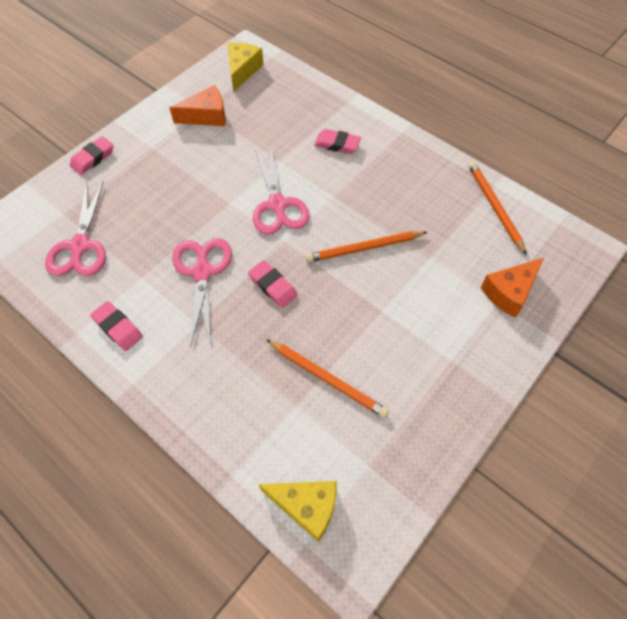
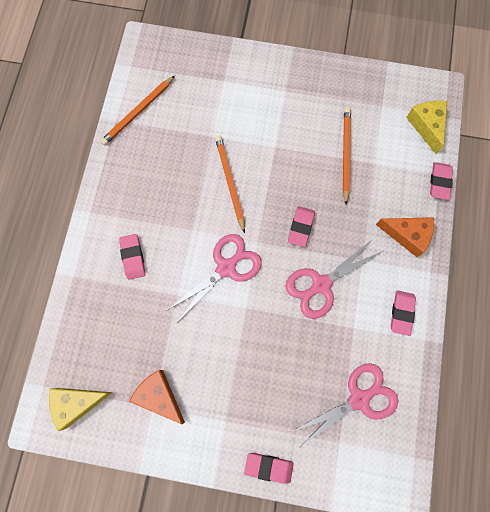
camera: 120 degrees left, 15 degrees up
(222, 468) = (439, 182): none -> pink eraser
(364, 248) = (230, 182): orange pencil -> orange pencil turned 150 degrees counterclockwise
(509, 292) = (212, 77): orange cheese -> orange cheese (407, 235)

